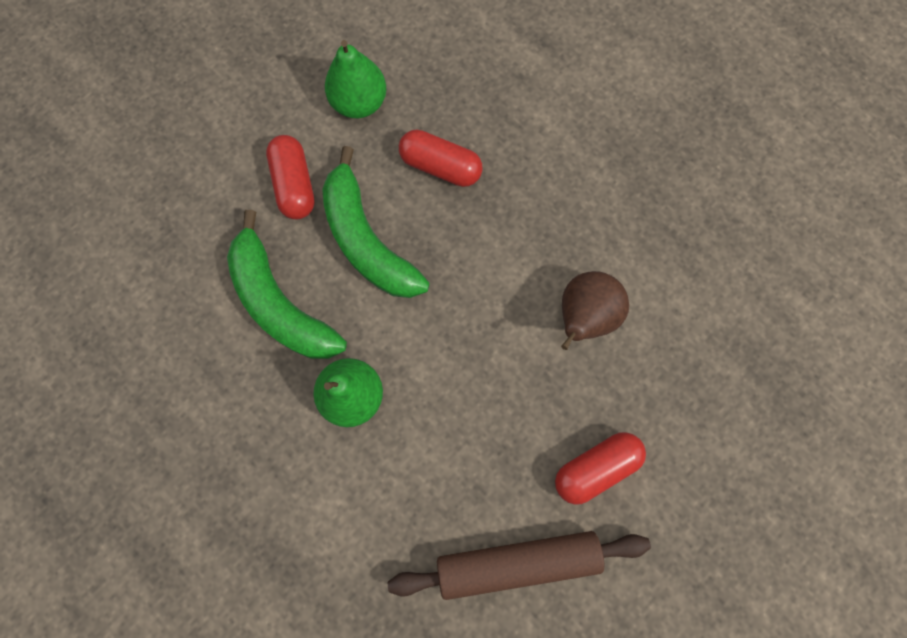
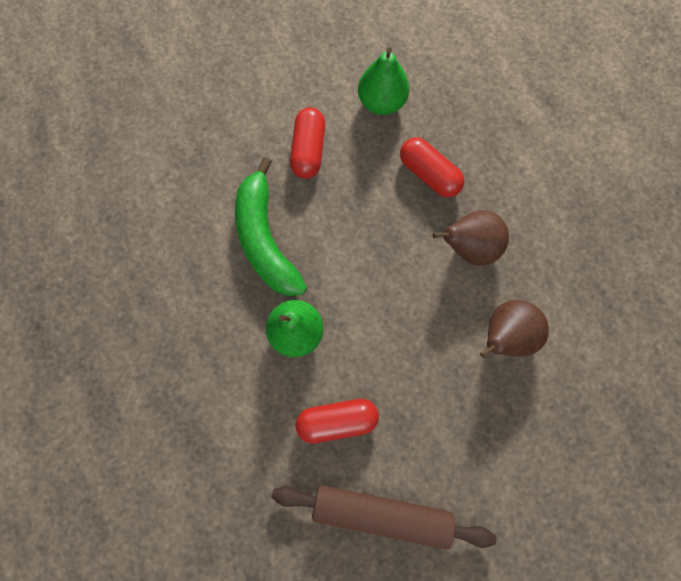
camera: 20 degrees right, 0 degrees up
(367, 240) = (350, 213): green banana -> none
(512, 233) = (468, 247): none -> brown pear
(595, 468) = (471, 461): red capsule -> red capsule (337, 420)

